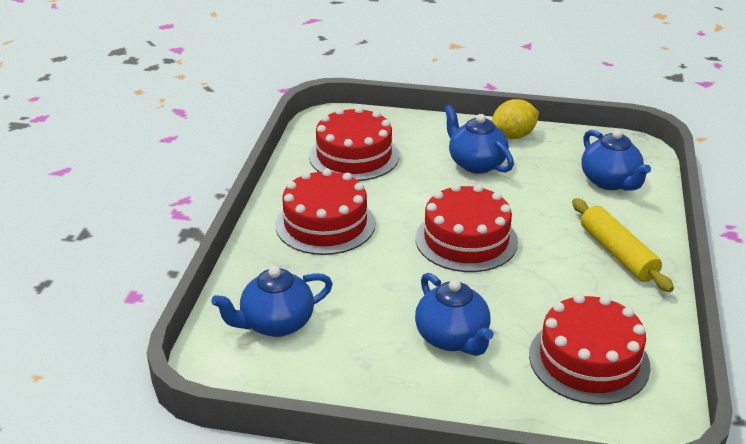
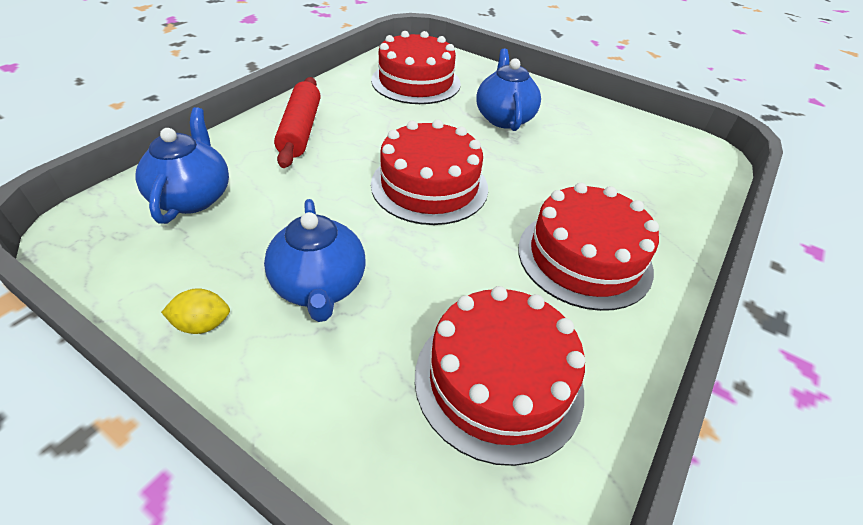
camera: 160 degrees left, 10 degrees up
(276, 324) = (654, 169): blue teapot -> none
(513, 136) = (203, 324): yellow lemon -> yellow lemon, size x0.61
(617, 253) = (301, 130): yellow rolling pin -> red rolling pin

